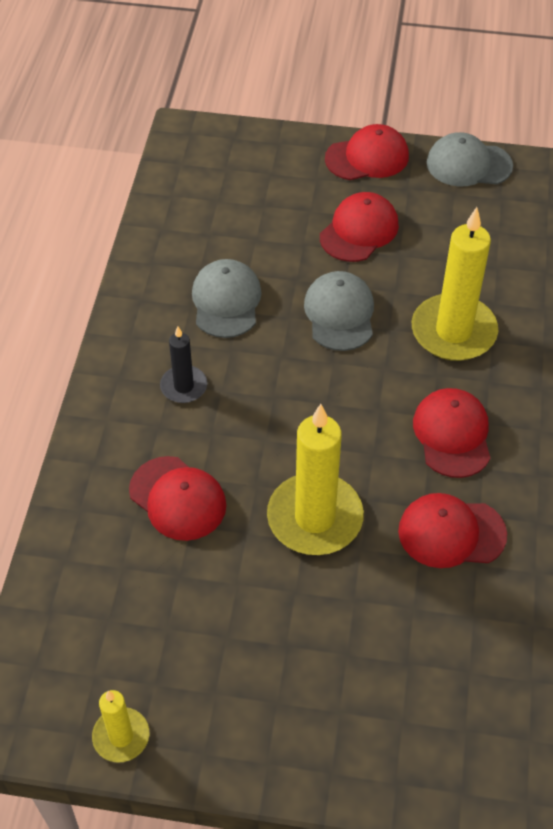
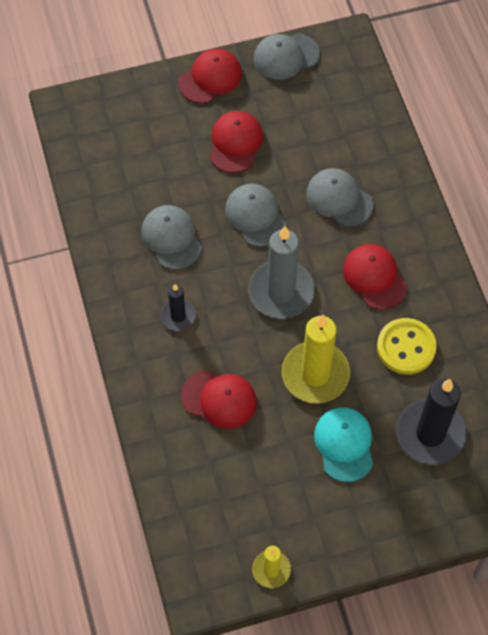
camera: 25 degrees left, 10 degrees up
(306, 618) = (344, 444): none -> turquoise cap
(324, 406) = (281, 292): none -> grey candle
(429, 654) = (430, 434): none -> black candle
(451, 533) = (406, 347): red cap -> yellow button
(453, 331) = (339, 199): yellow candle -> grey cap

